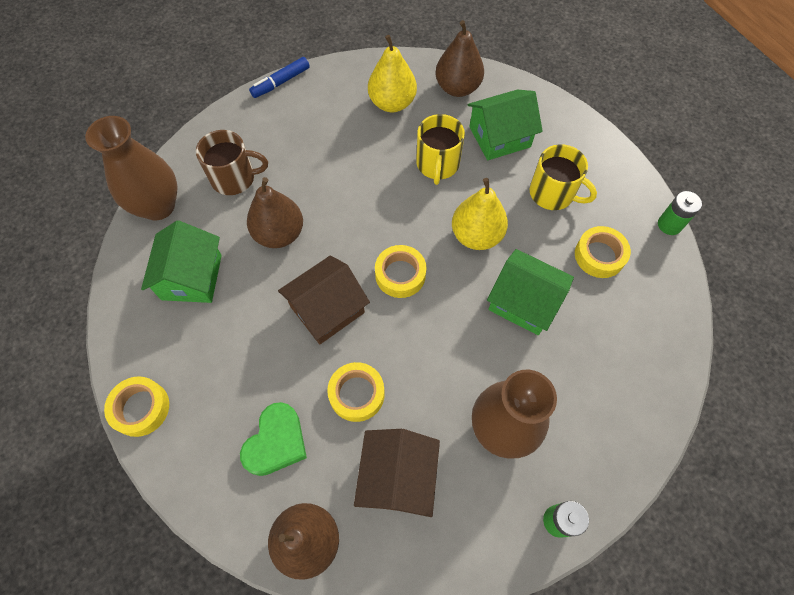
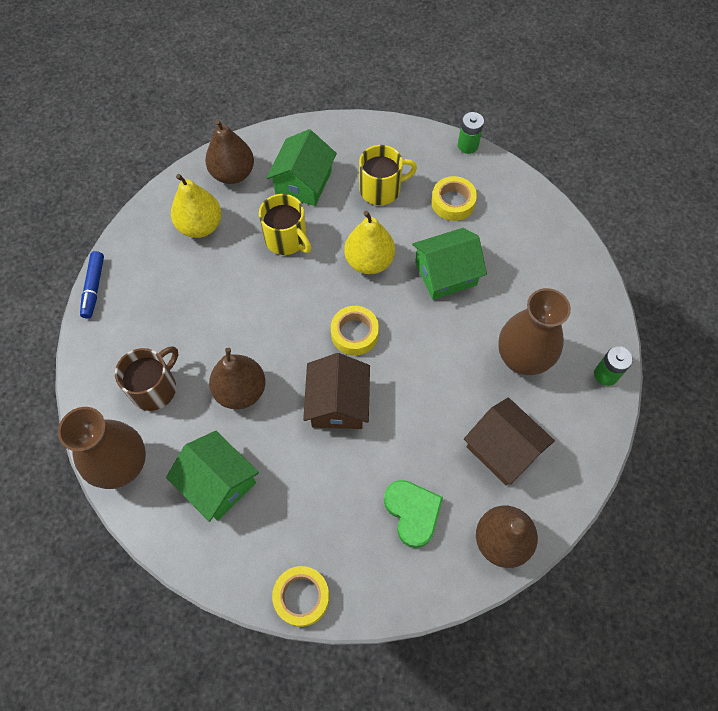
camera: 50 degrees left, 0 degrees up
(357, 394) = (422, 431): yellow tape -> none

